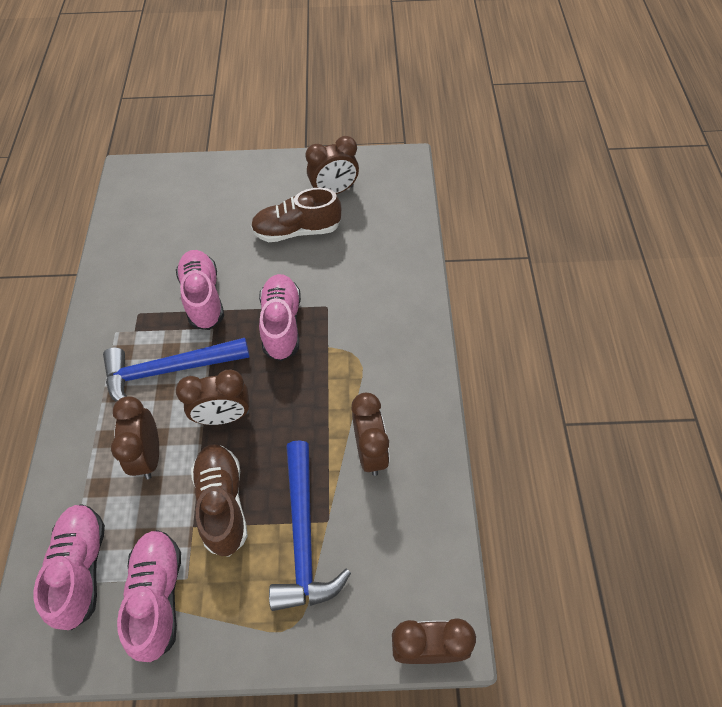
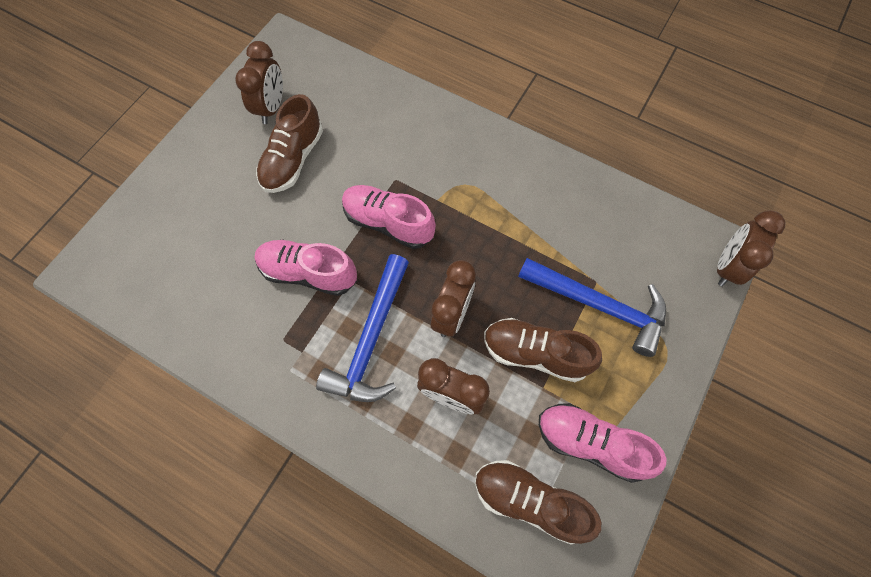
camera: 60 degrees left, 10 degrees up
(81, 568) = (529, 500): pink shoe -> brown shoe
(370, 452) = (555, 221): brown clock -> none

